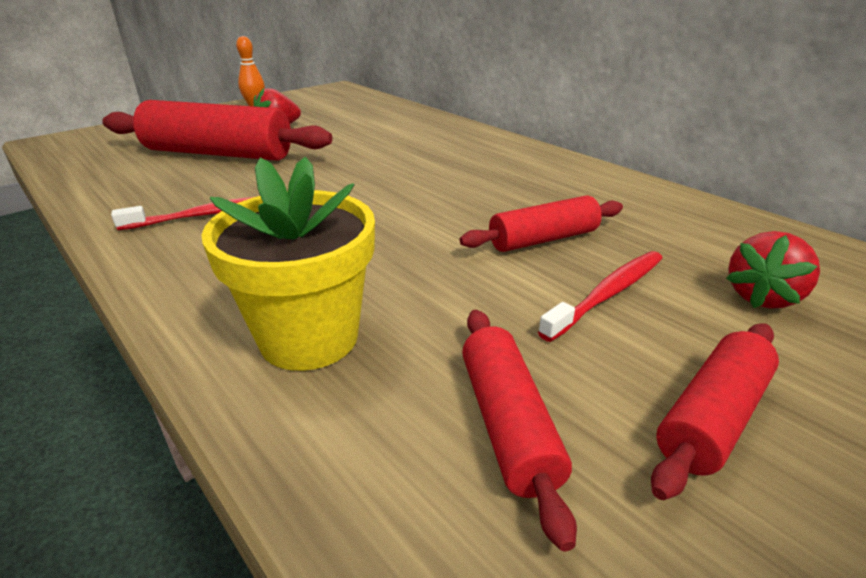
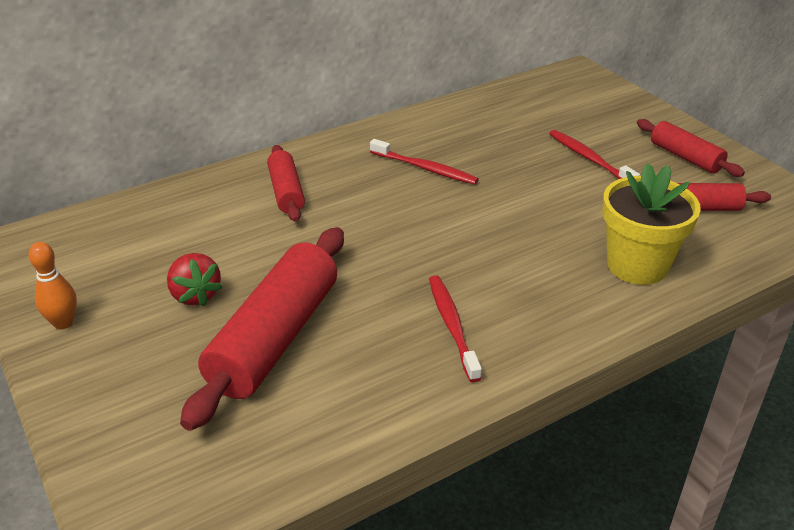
camera: 80 degrees left, 5 degrees up
(499, 186) = (425, 168): none -> red toothbrush
(543, 239) = (521, 166): red rolling pin -> red rolling pin (286, 192)
(762, 297) = (592, 116): red strawberry -> none

